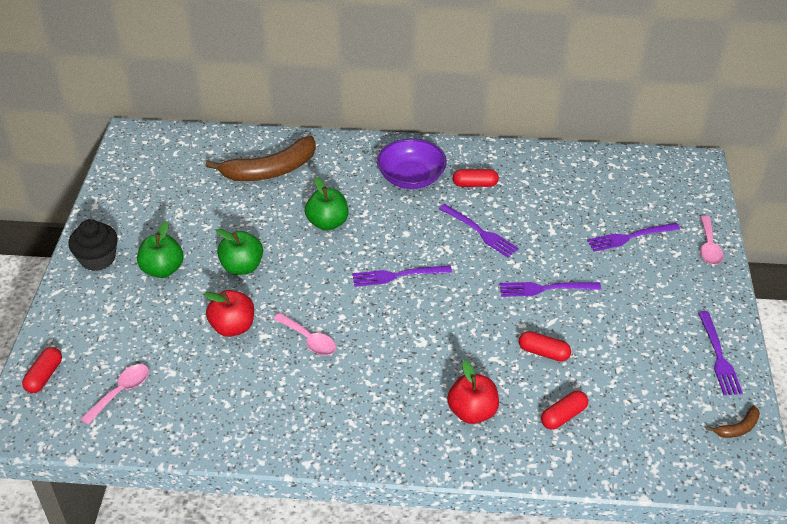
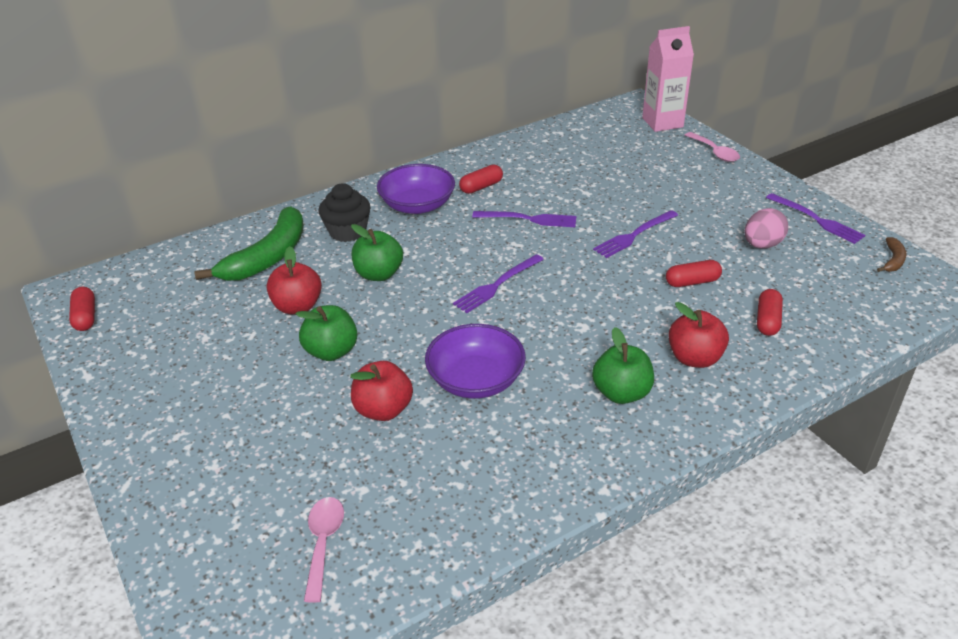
camera: 35 degrees left, 5 degrees down
(44, 376) = (204, 583): red capsule -> red capsule (85, 317)
(98, 259) = (147, 425): black cupcake -> black cupcake (347, 231)
(163, 270) = (242, 397): green apple -> green apple (621, 393)
(253, 221) = (297, 306): none -> red apple
(270, 170) = (268, 256): brown banana -> green banana
(309, 340) = (476, 379): pink spoon -> purple bowl
(629, 237) = (651, 171): purple fork -> none
(640, 353) = (762, 245): none -> pink egg
(697, 194) = (662, 122): none -> pink carton

